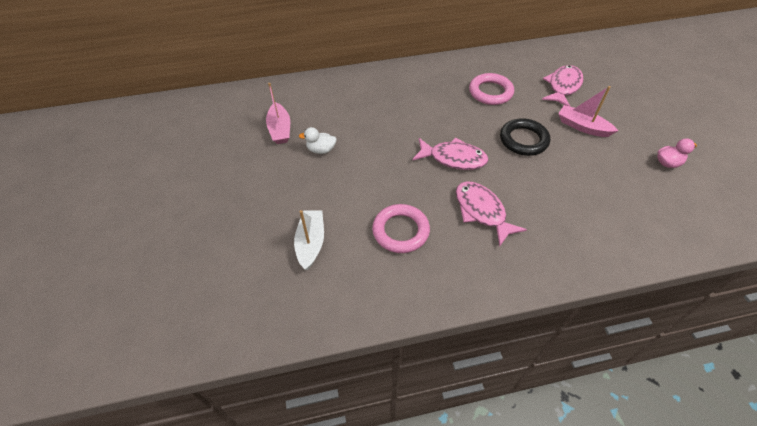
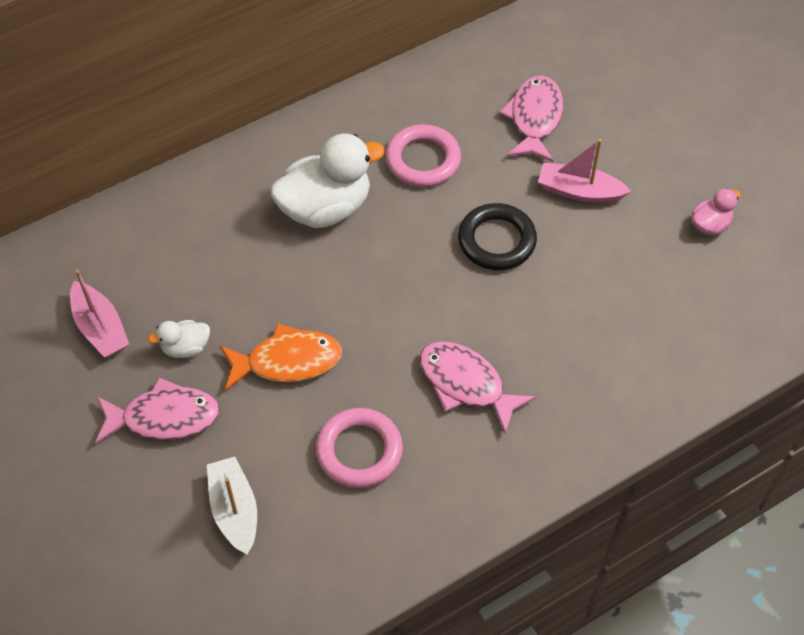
camera: 20 degrees left, 5 degrees up
(376, 171) = (287, 361): none -> orange fish
(427, 102) = (325, 208): none -> white duck
(453, 158) = (400, 304): pink fish -> pink fish (164, 418)

